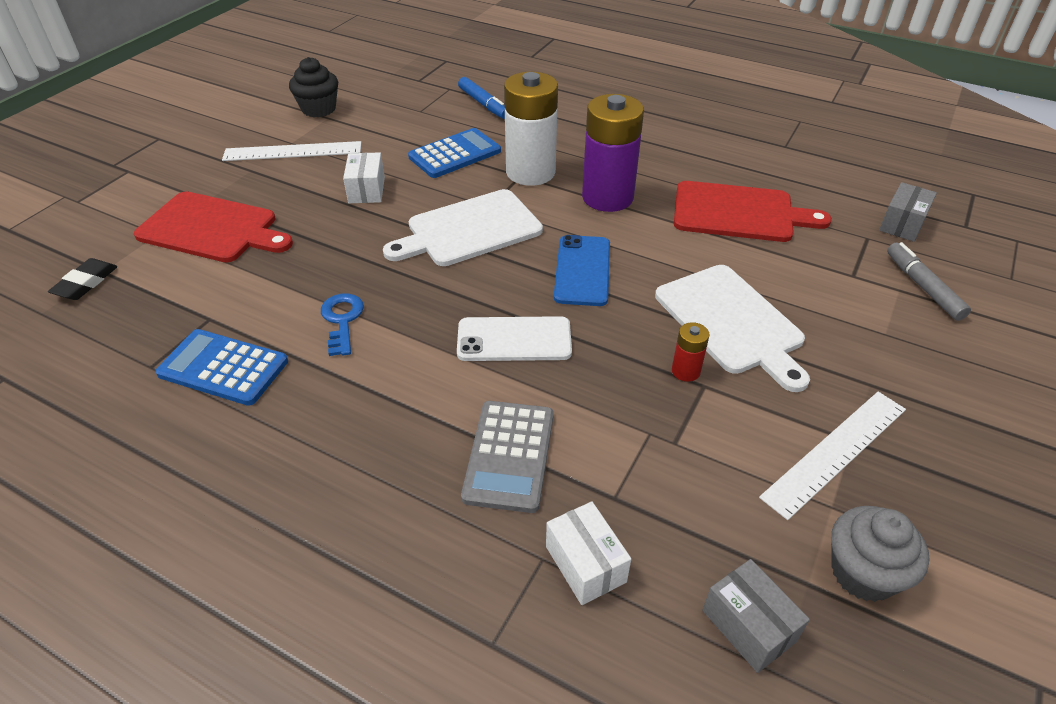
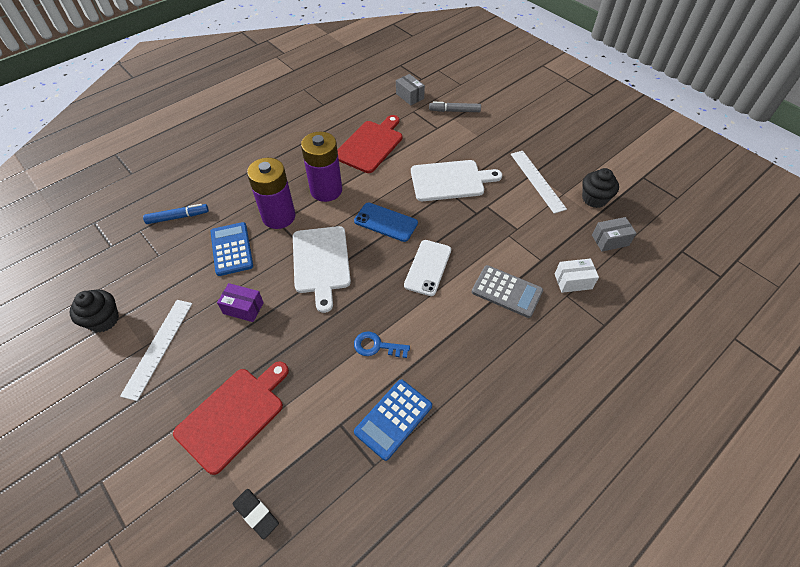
camera: 70 degrees left, 10 degrees up
(366, 190) = (243, 308): white box -> purple box
(530, 172) = (279, 216): white battery -> purple battery
(685, 371) = (476, 209): red battery -> none
(863, 573) = (594, 199): grey cupcake -> black cupcake

